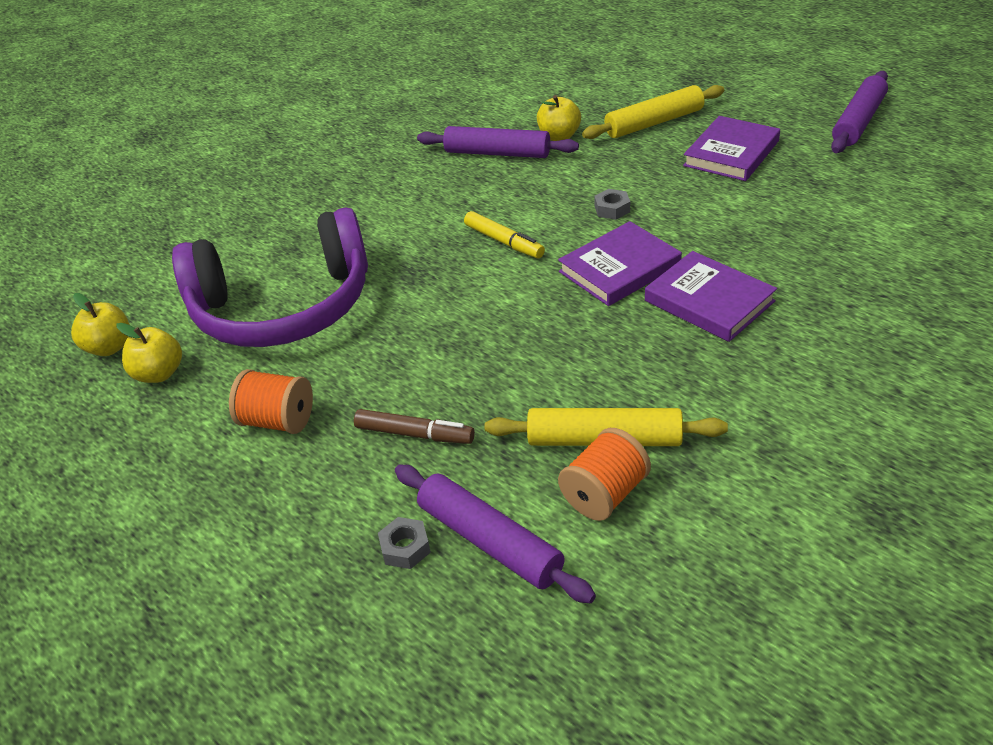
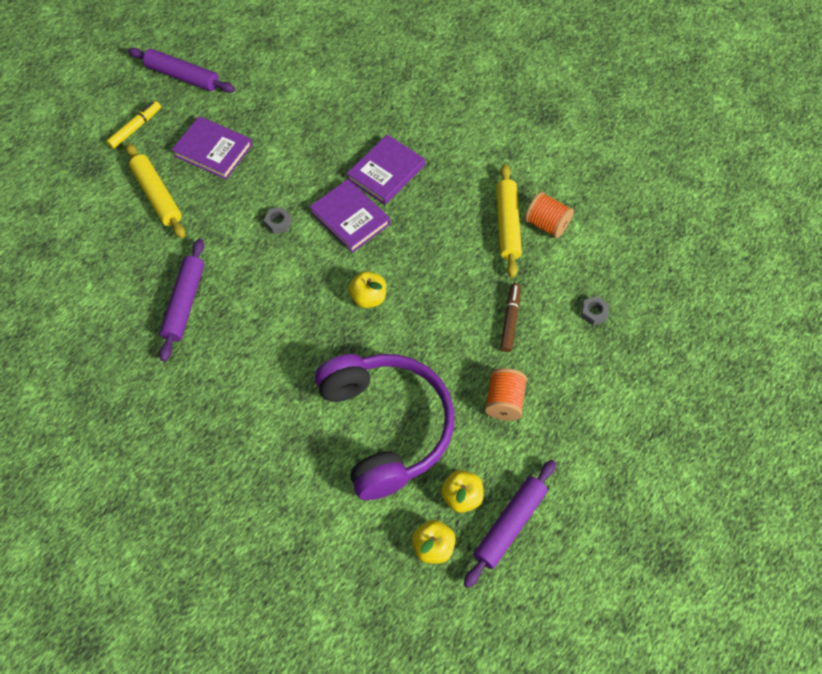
camera: 100 degrees left, 20 degrees up
(490, 541) = (584, 274): purple rolling pin -> purple rolling pin (509, 525)
(504, 242) = (313, 288): yellow marker -> yellow marker (135, 128)
(559, 136) = (165, 260): yellow apple -> yellow apple (368, 298)

